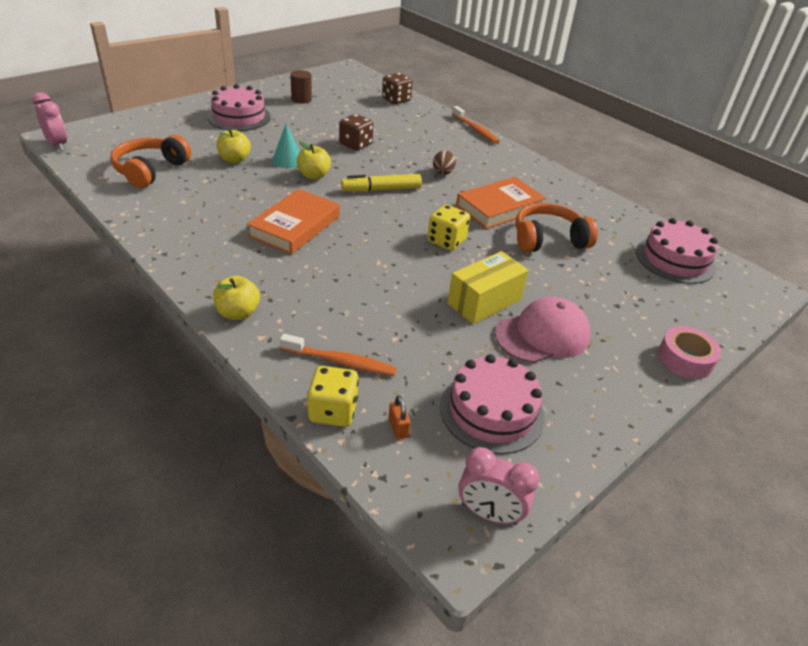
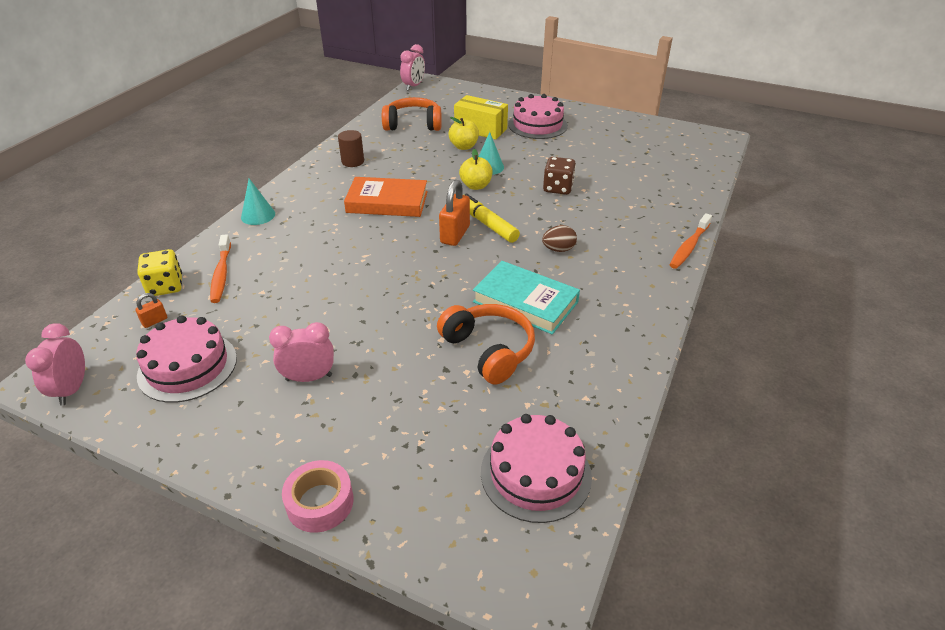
camera: 70 degrees right, 0 degrees up
(238, 313) = (258, 215): yellow apple -> turquoise cone
(301, 99) = (611, 138): brown cylinder -> brown cylinder (353, 161)
(384, 208) = (455, 234): none -> orange padlock
(396, 100) = (688, 182): brown dice -> none
(446, 241) = (428, 283): yellow dice -> none
(484, 301) = (342, 329): yellow box -> yellow box (480, 129)
(499, 207) = (525, 302): orange book -> turquoise book
(542, 335) = (309, 378): pink cap -> pink clock

